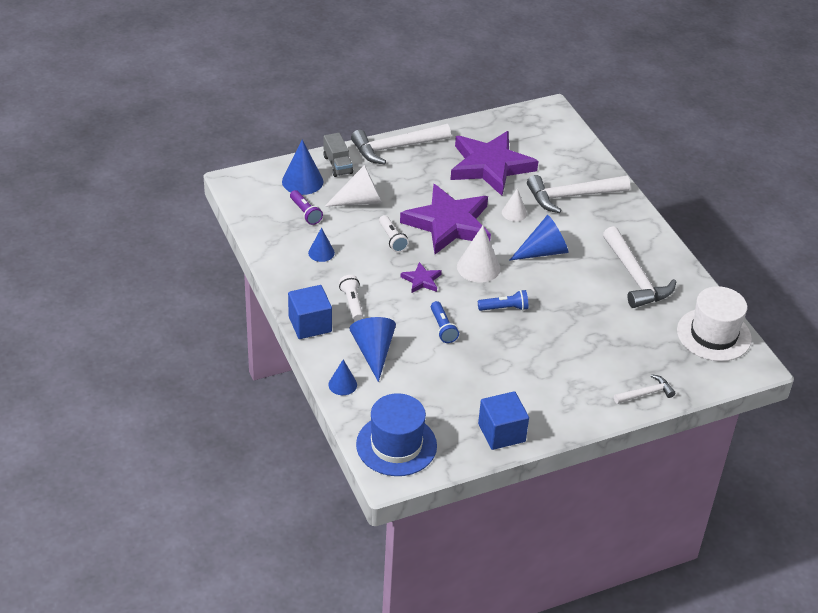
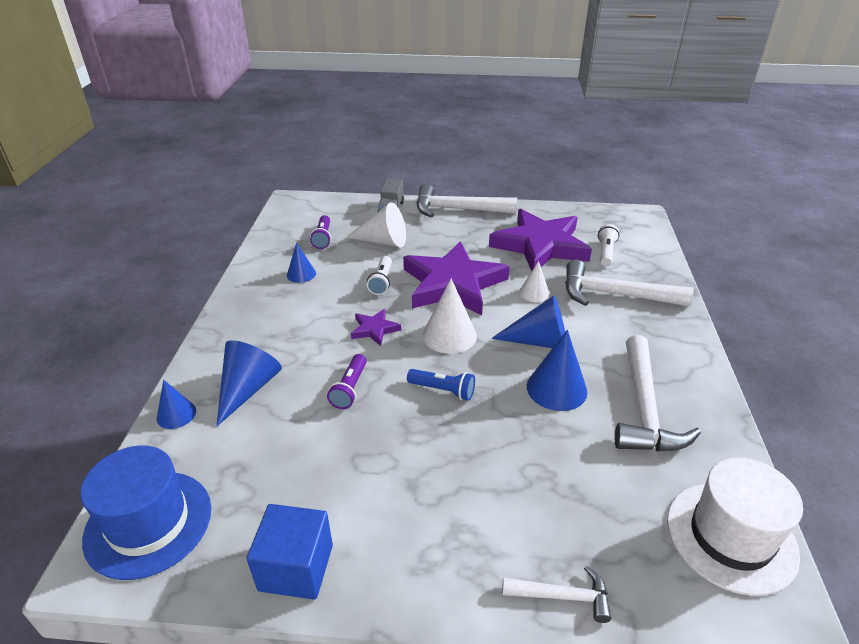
camera: 30 degrees right, 5 degrees down
(302, 181) = (347, 214): blue cone -> blue cone (556, 388)
(310, 324) = (217, 336): blue cube -> none
(352, 303) = (280, 329): white flashlight -> white flashlight (606, 252)
(442, 328) = (350, 388): blue flashlight -> purple flashlight

